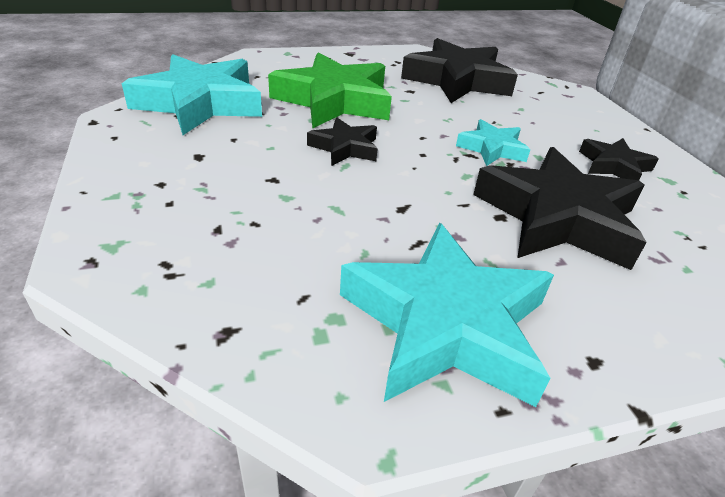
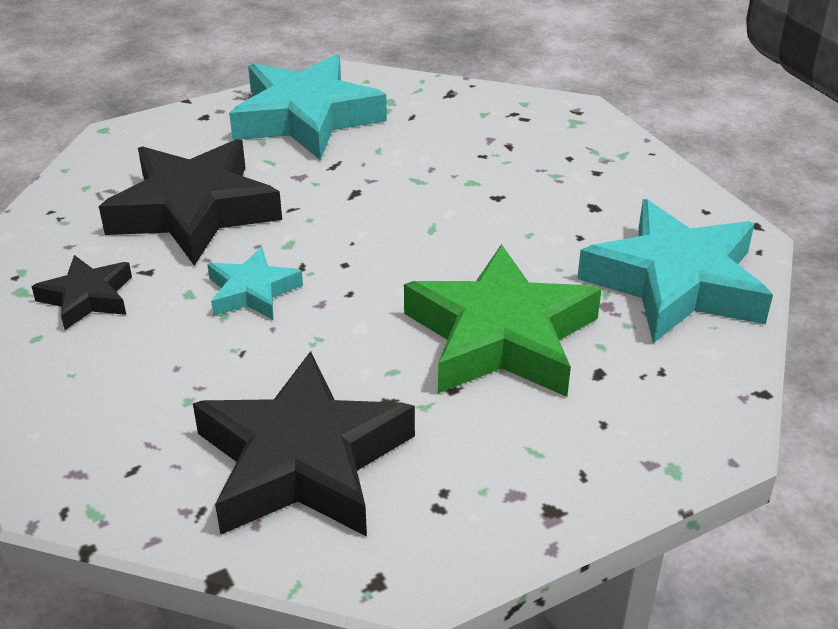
camera: 170 degrees right, 0 degrees up
(345, 147) = (443, 251): black star -> none

